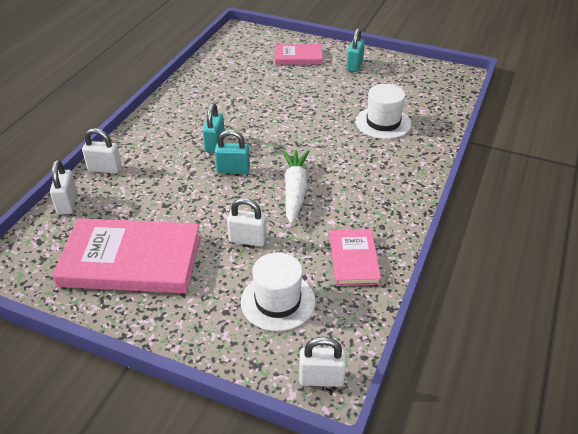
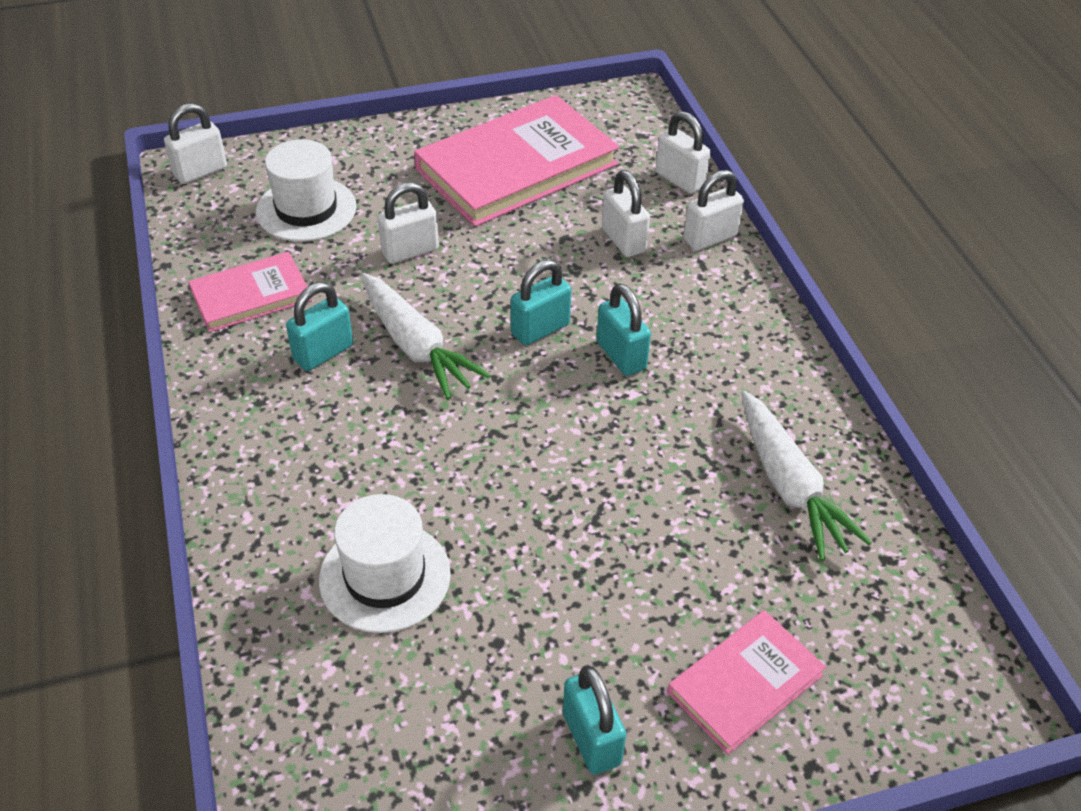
camera: 140 degrees right, 5 degrees up
(142, 188) = (623, 240): none -> white padlock
(218, 84) = (789, 486): none -> white carrot
(340, 209) = (323, 353): none -> turquoise padlock
(354, 259) = (251, 295): pink book -> pink book turned 75 degrees counterclockwise

